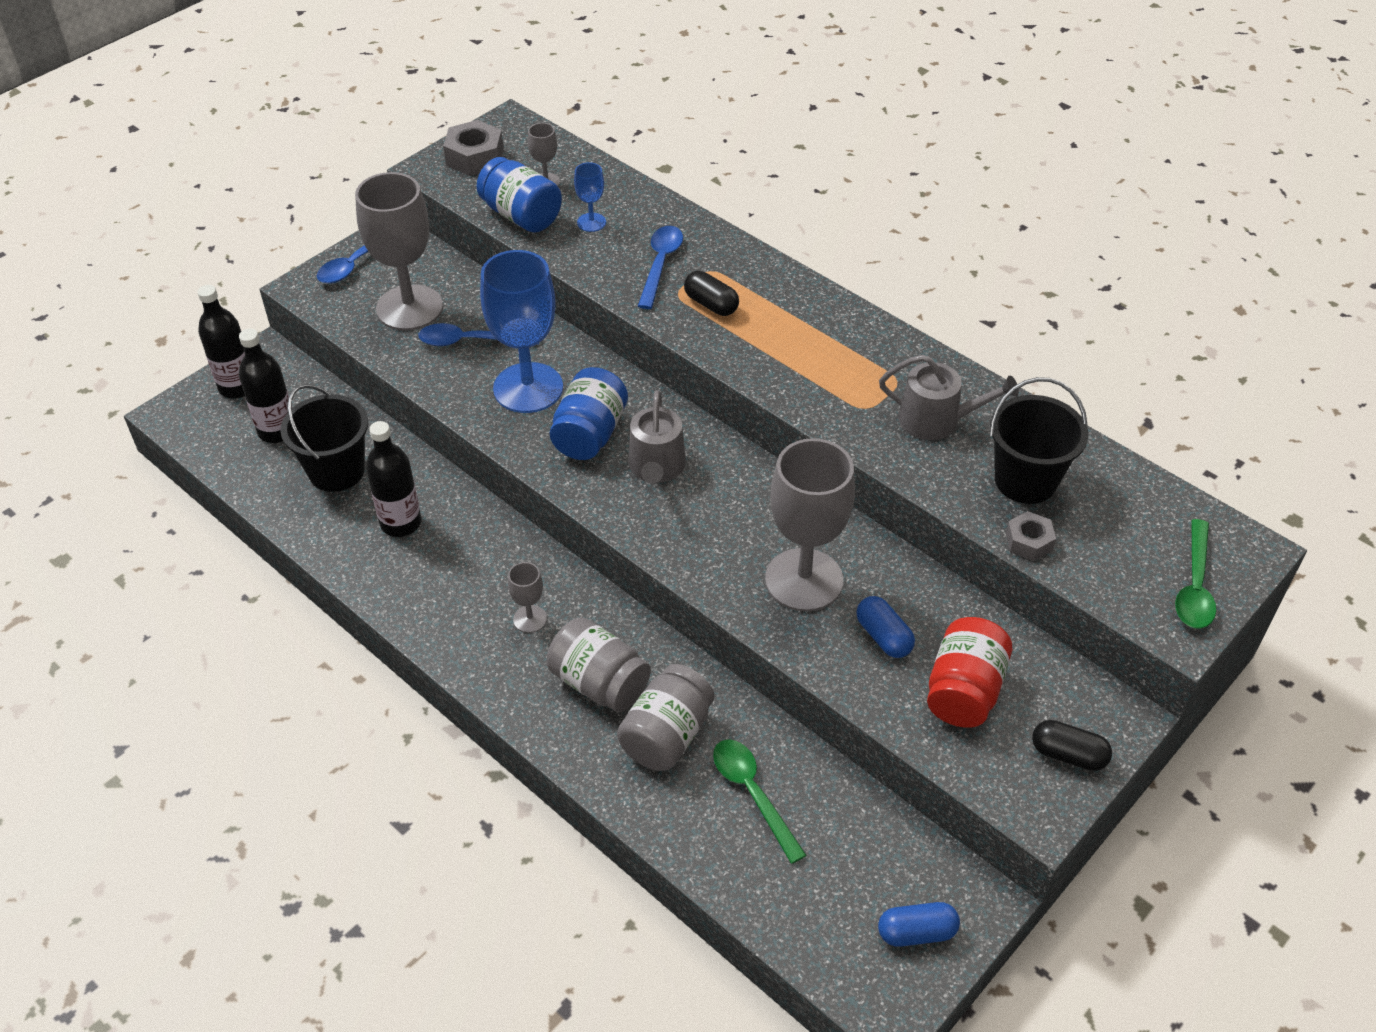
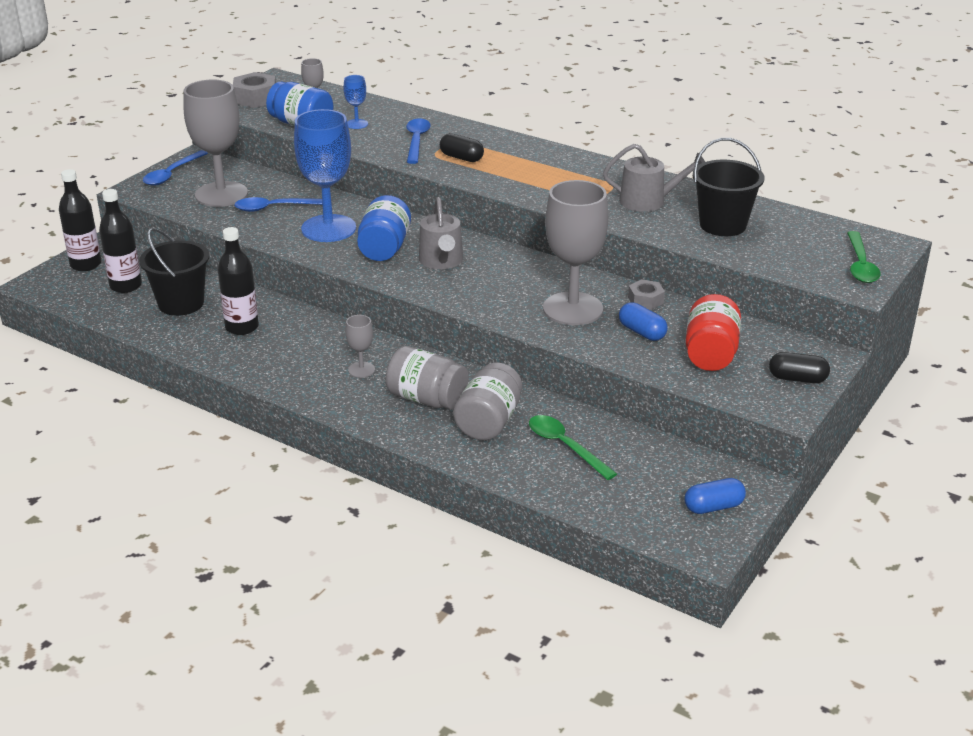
camera: 10 degrees left, 15 degrees down
(1028, 542) = (735, 254): grey nut -> grey nut (645, 300)

